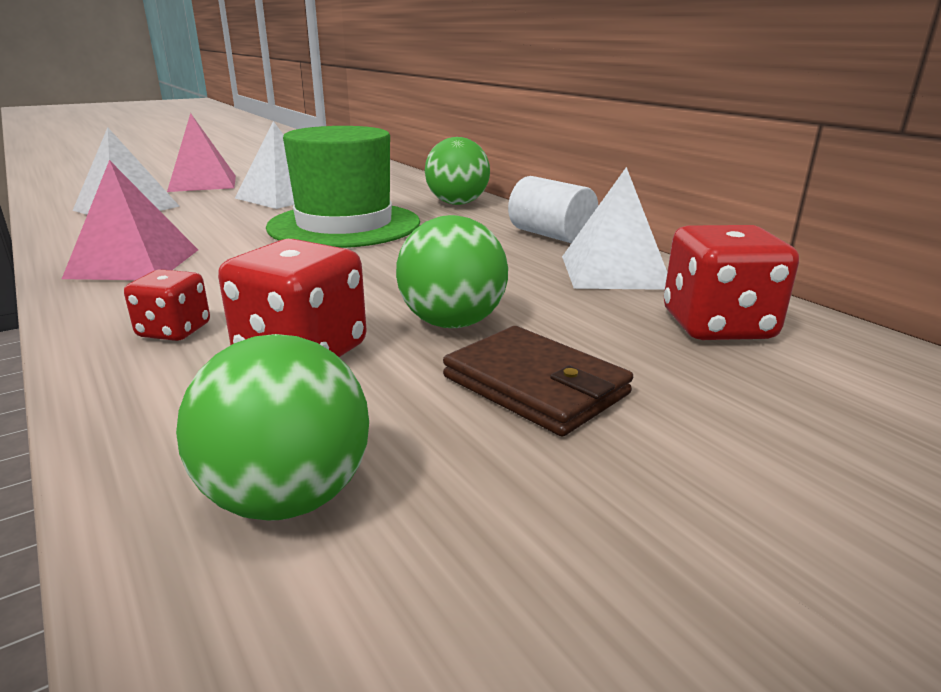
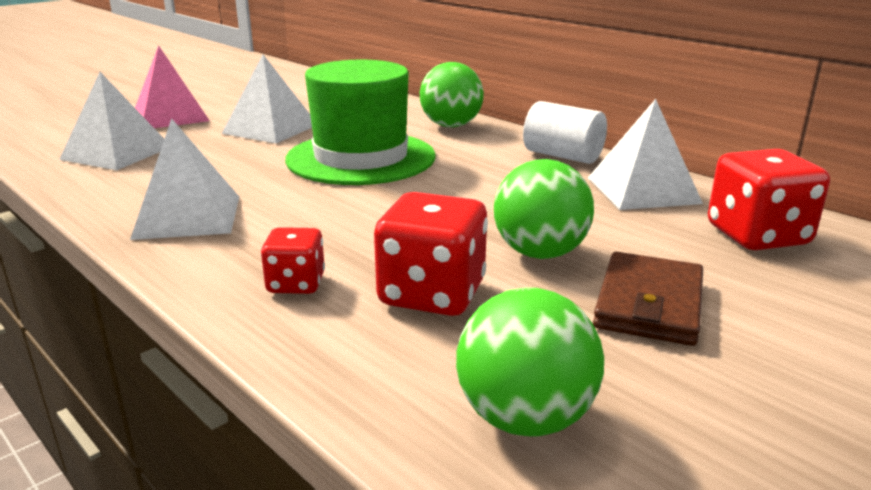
camera: 10 degrees left, 0 degrees up
(134, 263) = (188, 216): pink pyramid -> white pyramid
(535, 386) = (649, 304): brown wallet -> brown wallet turned 75 degrees clockwise

